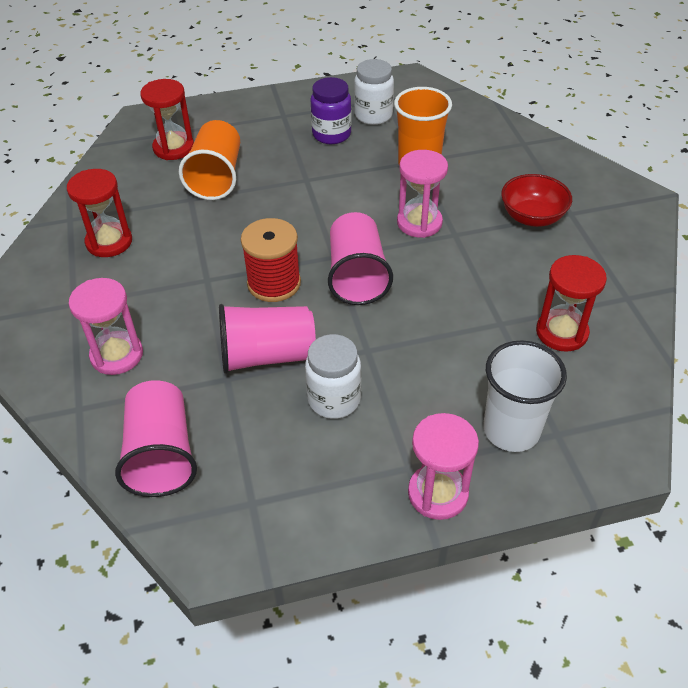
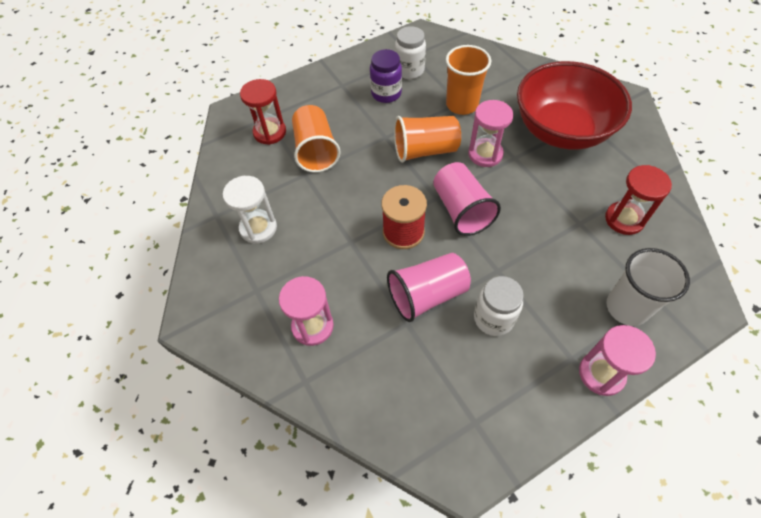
camera: 15 degrees left, 10 degrees up
(109, 242) = (258, 228): red hourglass -> white hourglass
(161, 454) = (388, 402): pink cup -> none
(346, 203) = (425, 150): none -> orange cup
(532, 217) = (561, 130): red bowl -> red bowl, size x2.05

